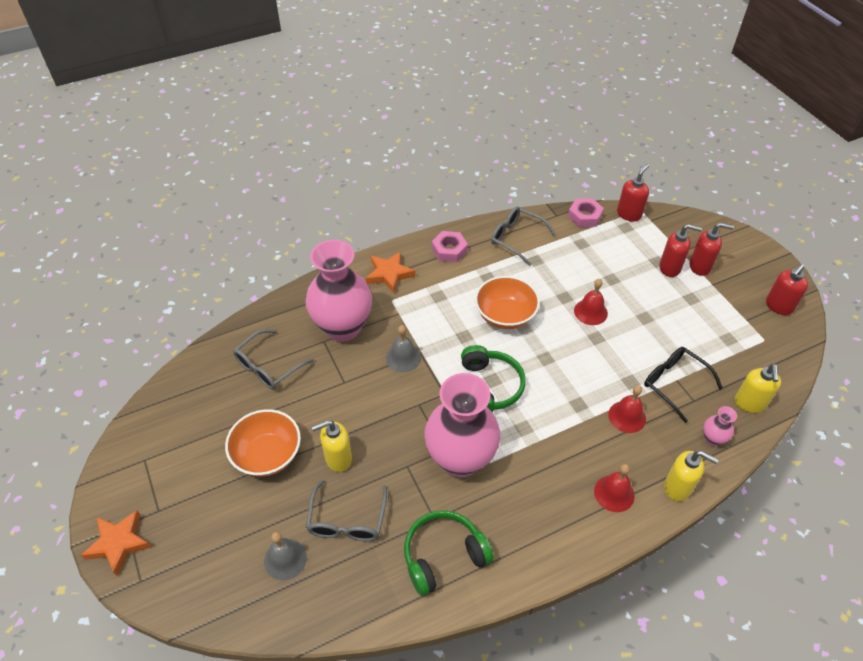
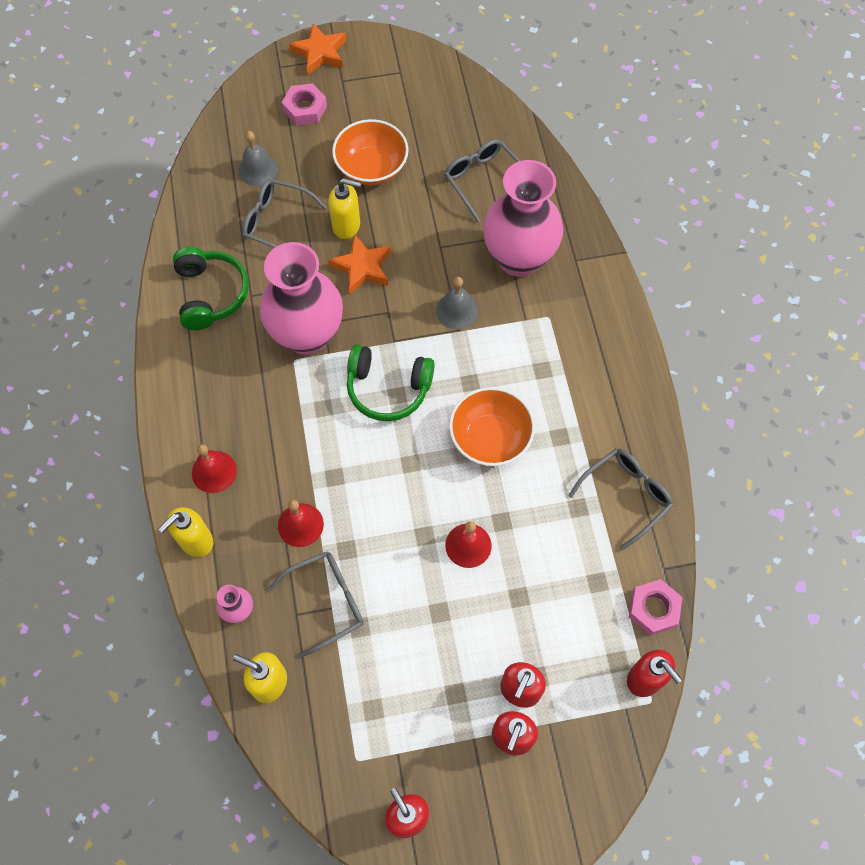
camera: 105 degrees right, 15 degrees up
(338, 458) = (347, 226): yellow soap dispenser -> yellow soap dispenser turned 105 degrees clockwise
(389, 274) = (593, 323): orange star -> orange star (362, 267)
(449, 250) = (621, 403): pink nut -> pink nut (305, 109)
(674, 383) = (327, 602): black glasses -> grey glasses

